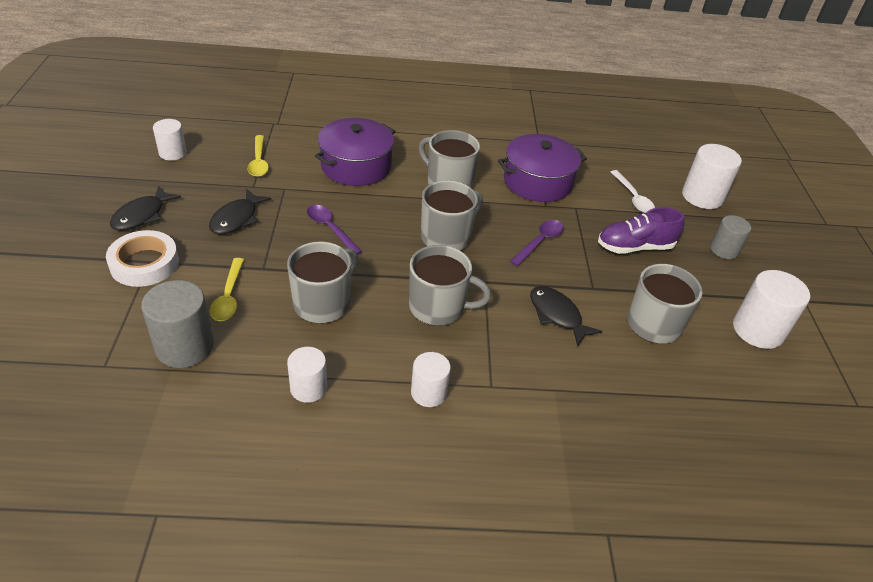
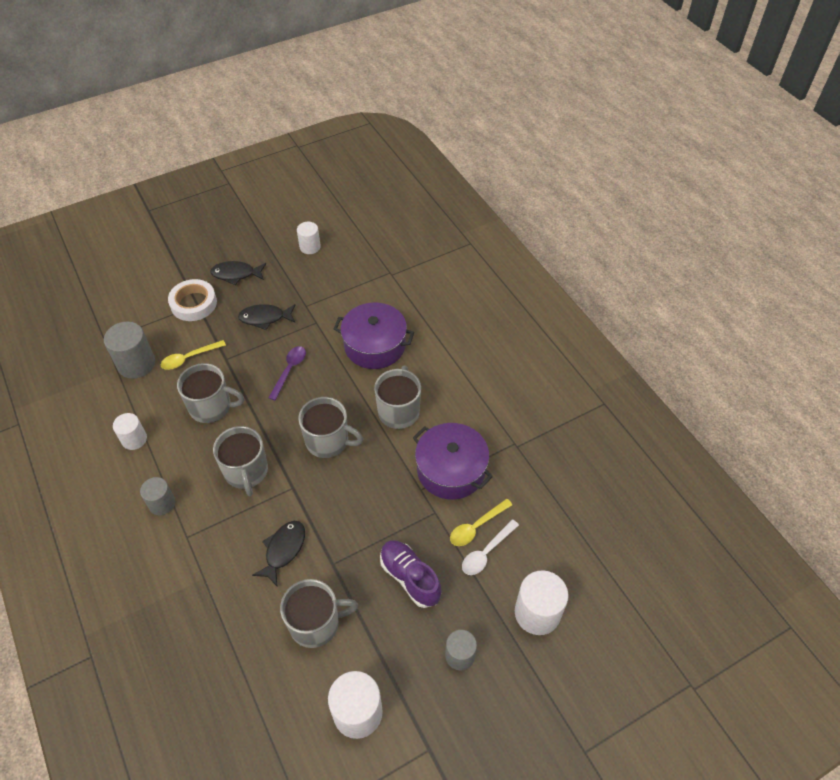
camera: 65 degrees right, 10 degrees up
(258, 162) = (335, 292): yellow spoon -> yellow spoon (476, 526)
(428, 393) = (162, 503): white cylinder -> grey cylinder
(539, 242) = (366, 504): purple spoon -> none

